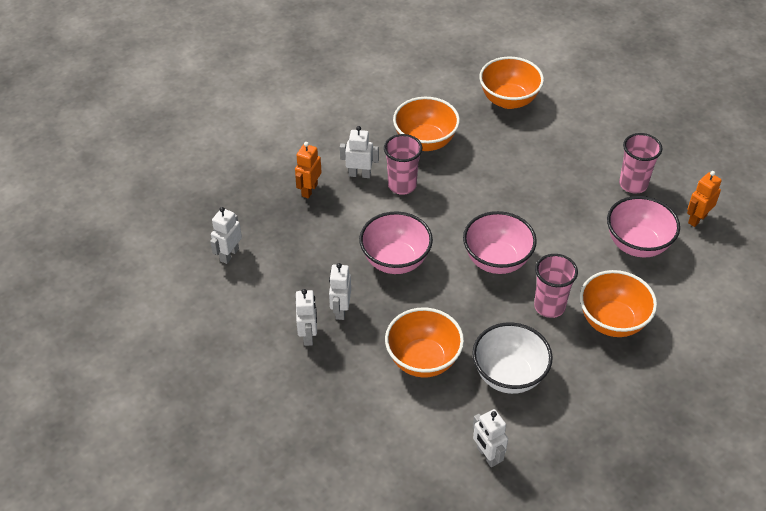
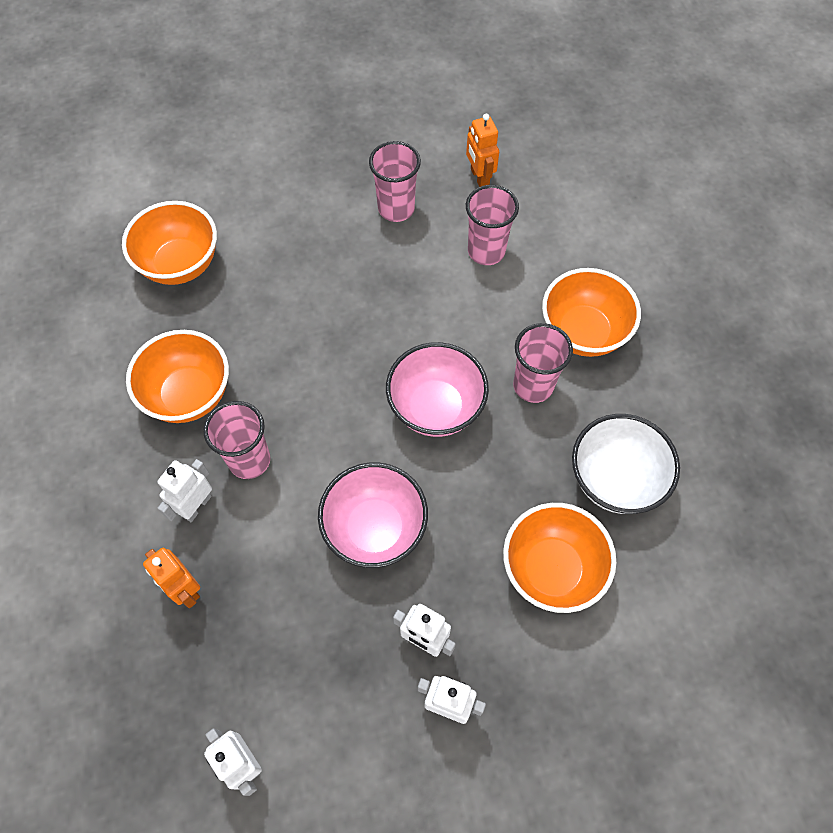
camera: 65 degrees left, 15 degrees up
(487, 455) = (720, 560): white robot -> none
(637, 244) = (486, 251): pink bowl -> pink cup

